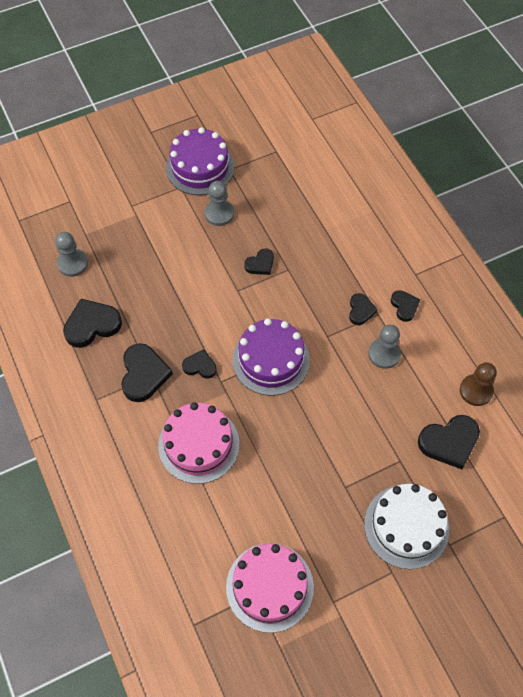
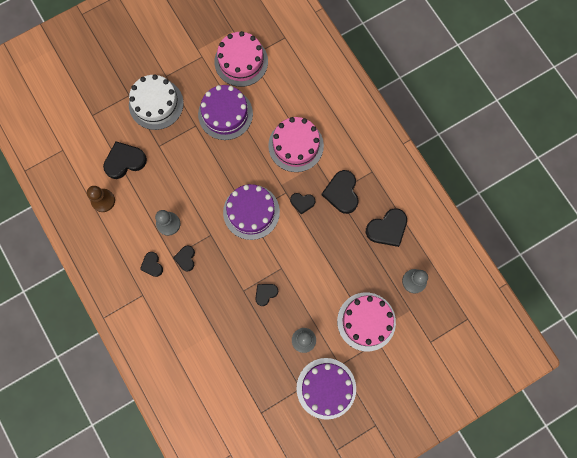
camera: 175 degrees right, 15 degrees up
(141, 226) = (366, 321): none -> pink cake
(299, 501) = (225, 114): none -> purple cake

